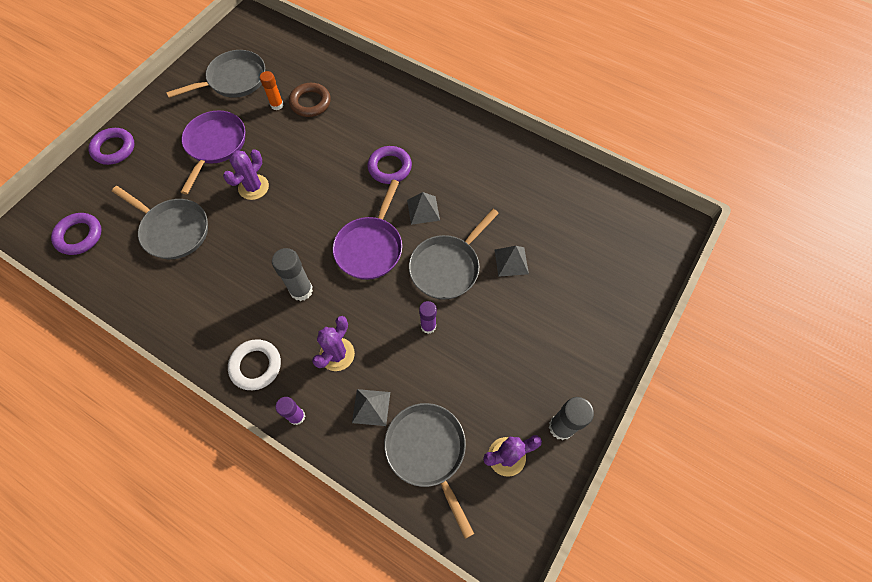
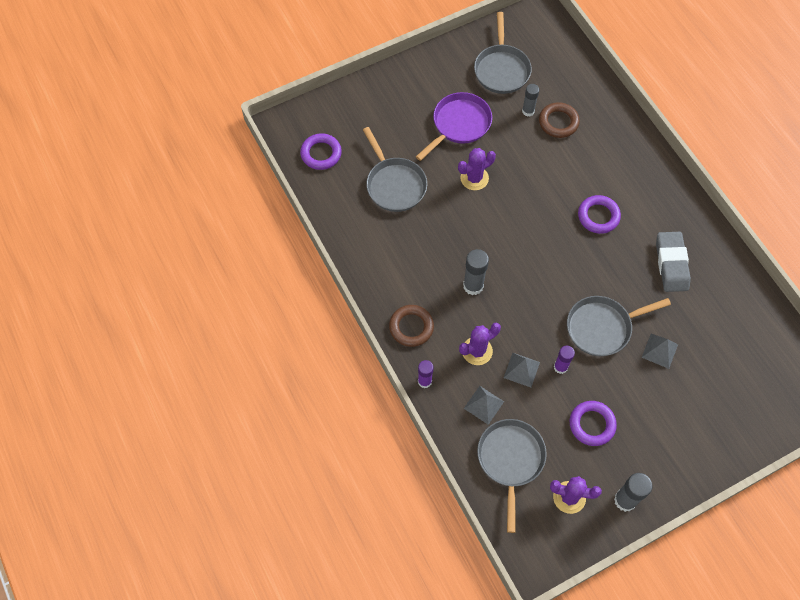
camera: 30 degrees right, 0 degrees up
(114, 149) = (376, 89): purple ring -> purple ring (592, 424)
(234, 80) = (501, 69): grey pan -> grey pan turned 90 degrees clockwise
(256, 366) = (411, 327): white ring -> brown ring
(277, 105) = (528, 111): orange glue stick -> grey glue stick
(370, 247) = (546, 278): purple pan -> none
(423, 210) = (607, 268): grey pyramid -> grey pyramid (521, 370)
(478, 178) = (671, 264): none -> grey eraser

